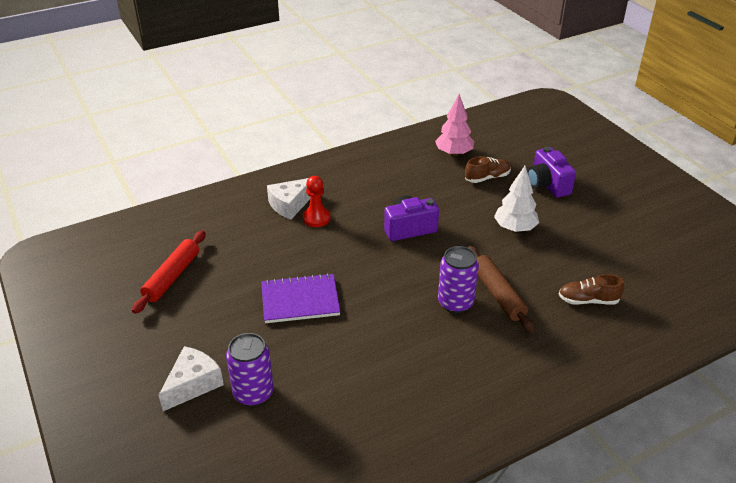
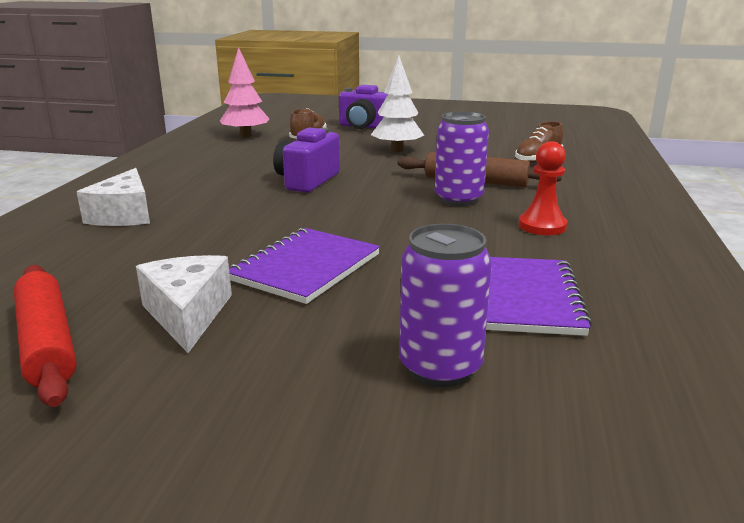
camera: 50 degrees left, 15 degrees down
(193, 384) = (338, 421): white cheese -> white cheese (187, 314)
(316, 218) = (184, 211): red pawn -> red pawn (542, 226)
(344, 390) = (521, 298): none -> purple notebook

